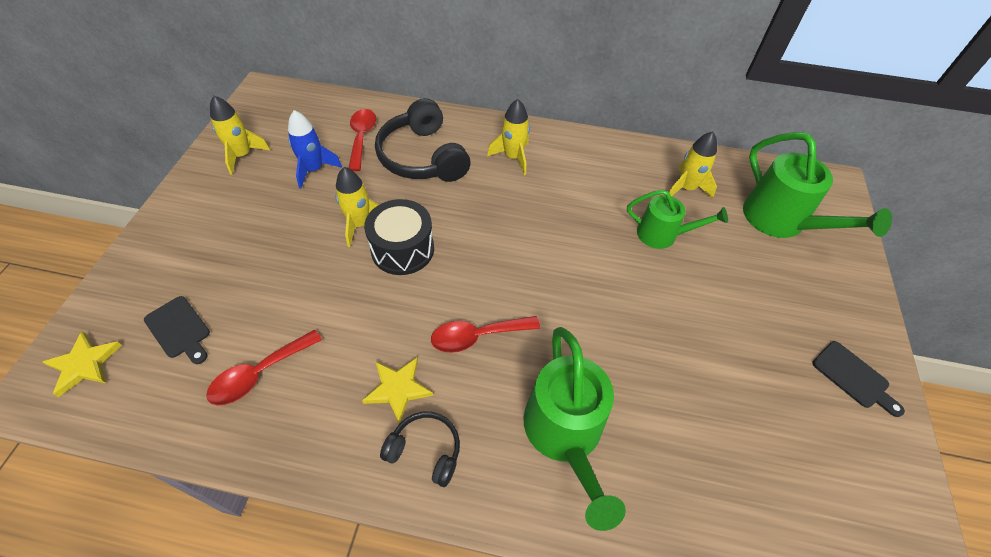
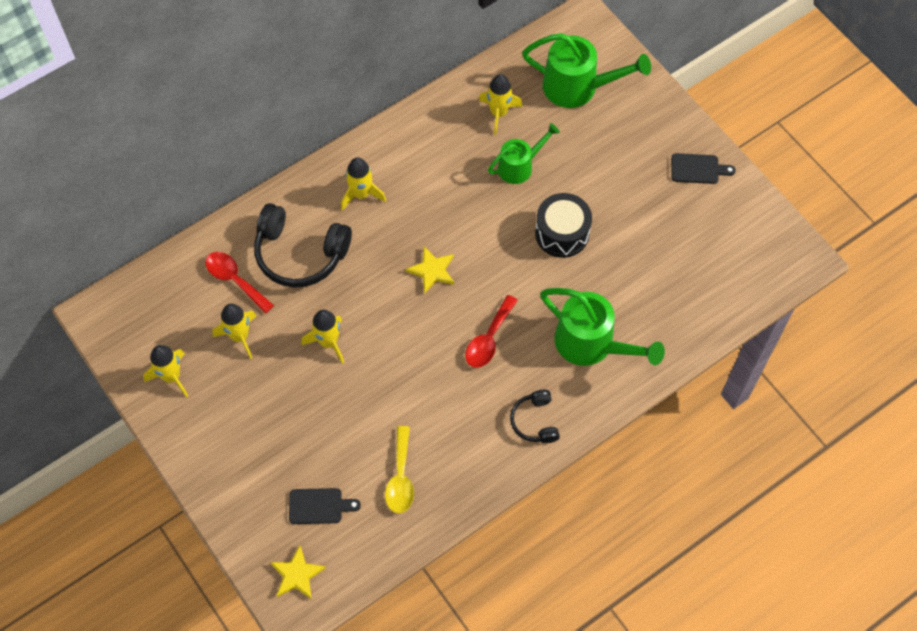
camera: 45 degrees left, 10 degrees up
(259, 374) = (400, 478): red spoon -> yellow spoon
(314, 170) = (239, 336): blue rocket -> yellow rocket
(398, 389) = (483, 408): yellow star -> yellow star (432, 271)
(402, 249) = (378, 331): black drum -> black drum (562, 233)
(425, 450) = (535, 421): black headphones -> black headphones turned 75 degrees counterclockwise

